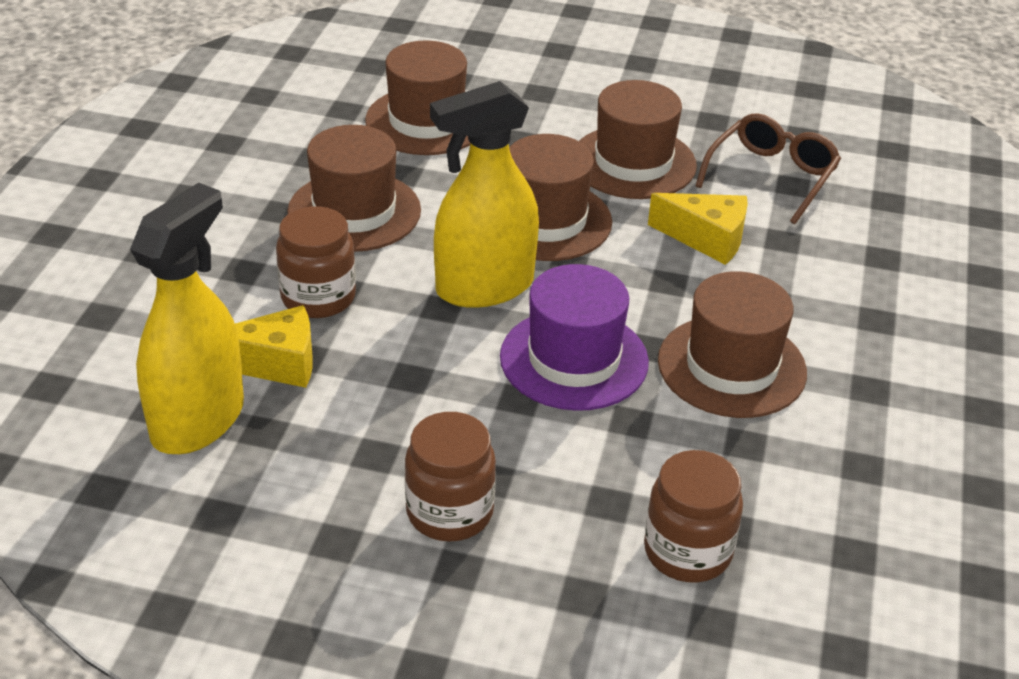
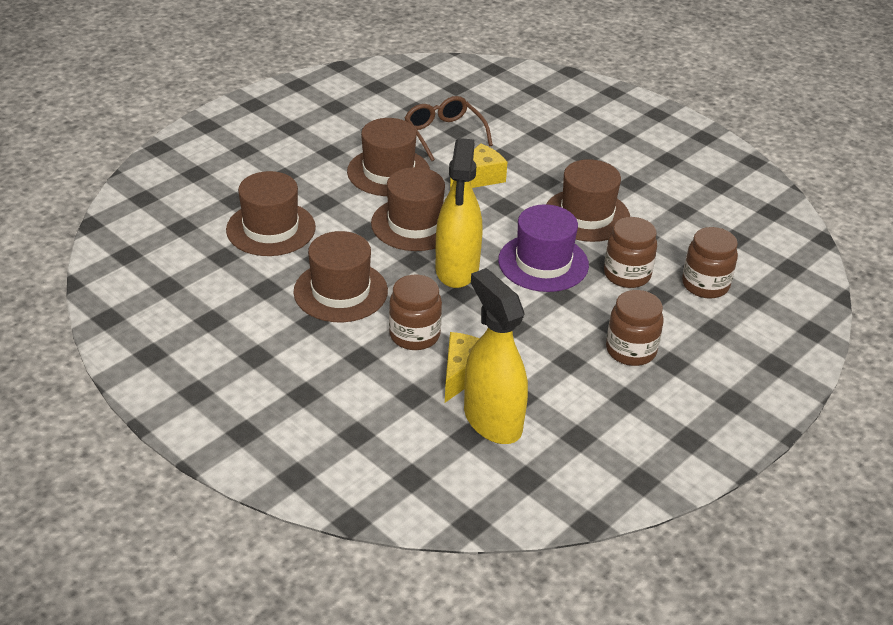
camera: 60 degrees left, 0 degrees up
(628, 453) = (627, 275): none -> brown jar

